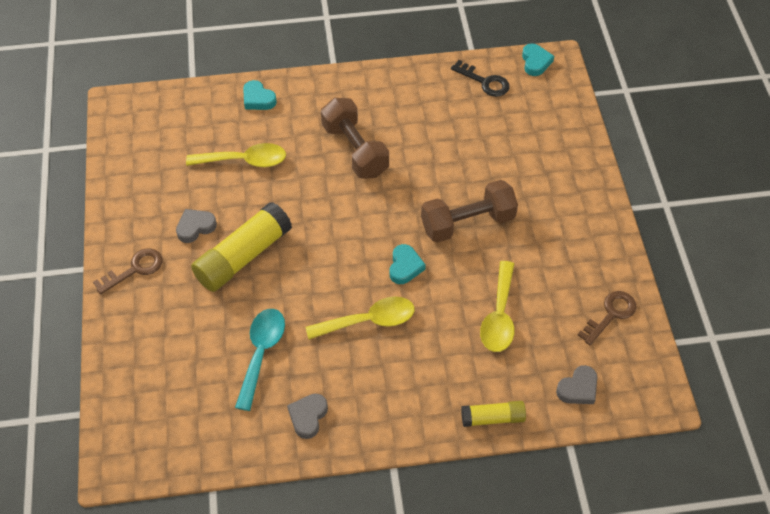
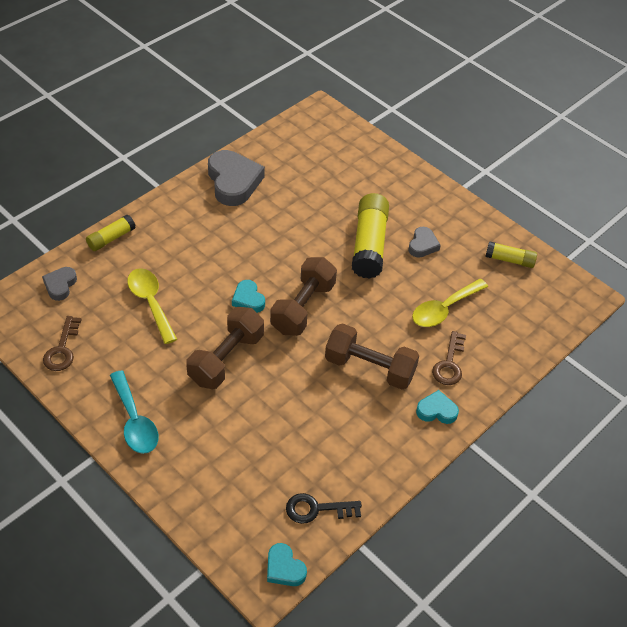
camera: 140 degrees right, 5 degrees down
(135, 269) = (429, 200): brown key -> brown key (449, 364)
(138, 169) = (509, 260): none -> yellow glue stick
(258, 99) = (492, 366): turquoise heart -> turquoise heart (436, 410)
(261, 353) = (296, 198): turquoise spoon -> turquoise spoon (134, 421)
(308, 417) = (233, 182): grey heart -> grey heart, size x1.91
(363, 230) = (303, 307): none -> brown dumbbell
(368, 321) = (243, 251): yellow spoon -> none

